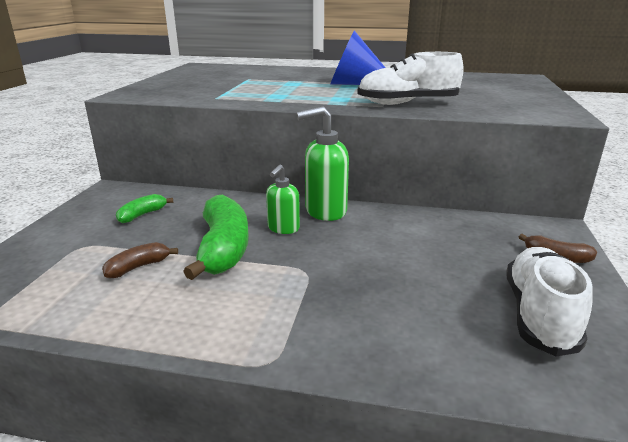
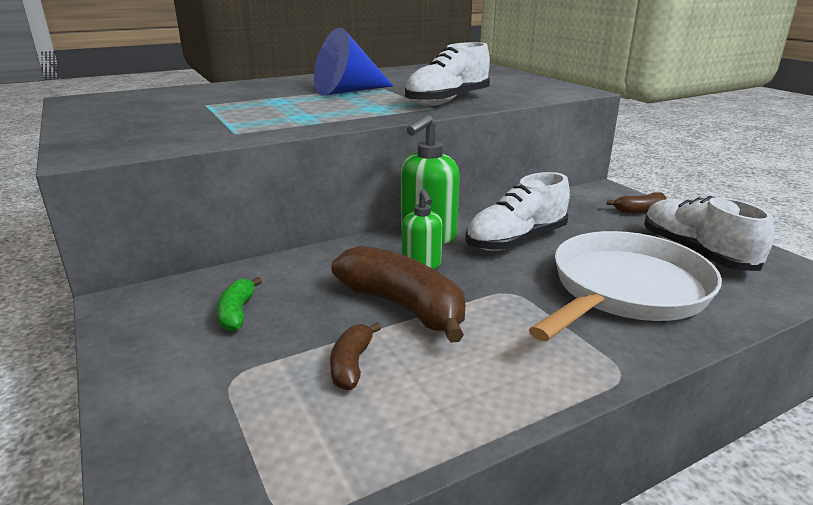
camera: 40 degrees left, 0 degrees up
(223, 249) = (403, 306): green banana -> brown banana
(383, 238) = (516, 240): none -> white shoe
(396, 311) = (624, 290): none -> white pan

